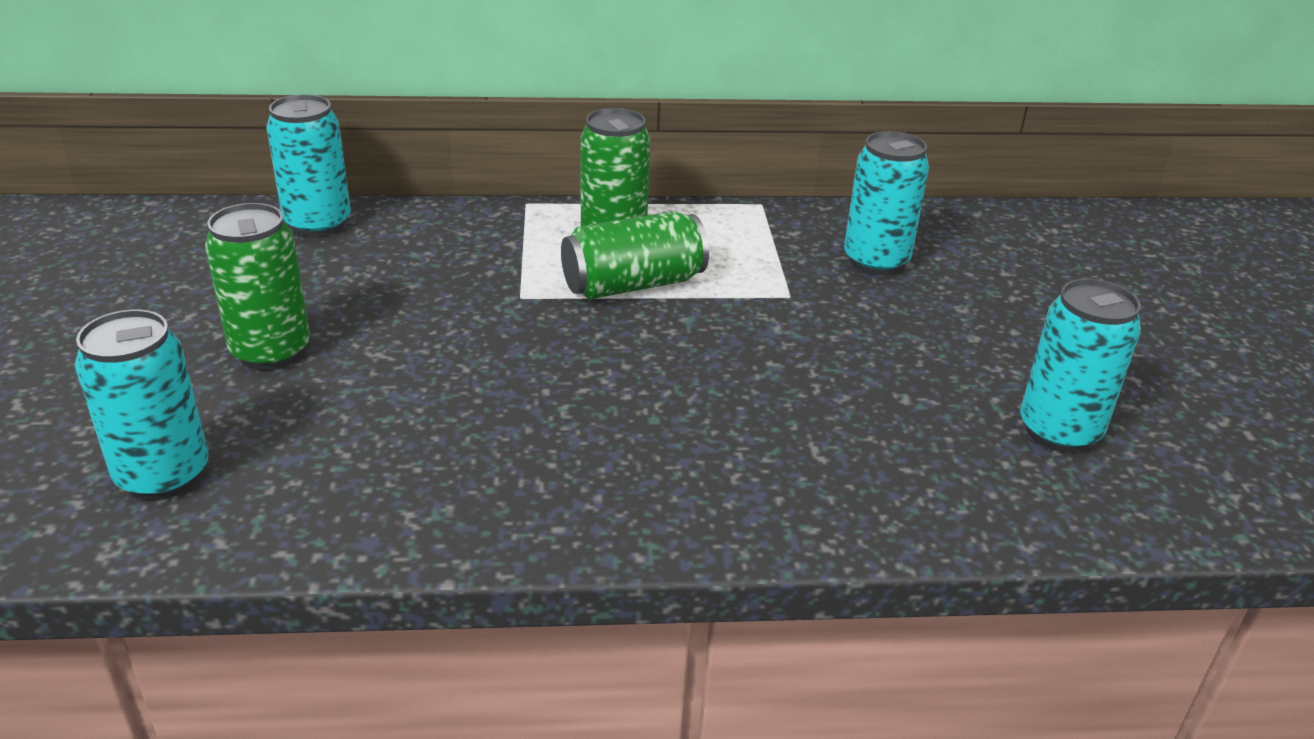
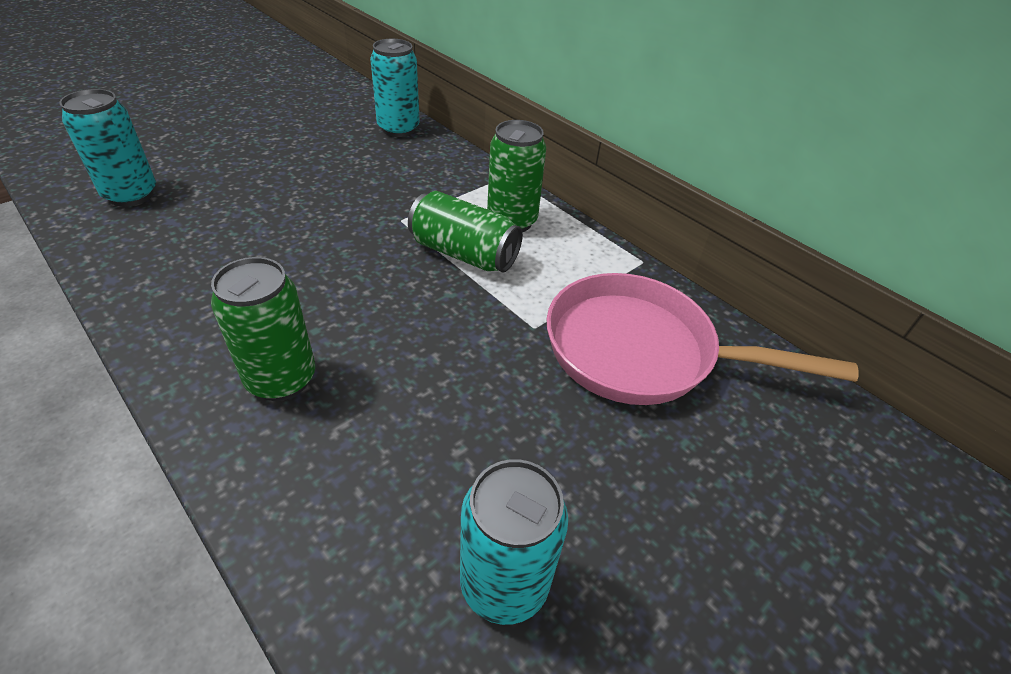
camera: 50 degrees right, 10 degrees up
(271, 352) = (263, 172): green can -> green can (281, 379)
(876, 261) = (640, 351): turquoise can -> pink pan

